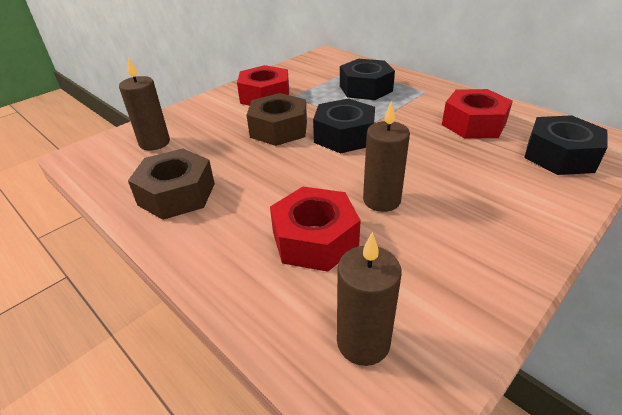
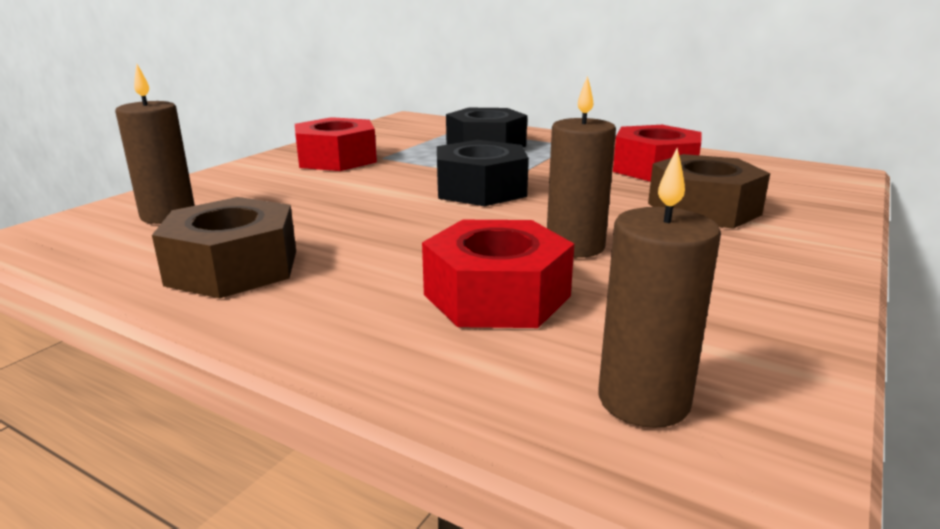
camera: 15 degrees left, 15 degrees down
(279, 129) = (376, 189): brown nut -> brown nut (703, 209)
(560, 156) = (784, 189): black nut -> none

